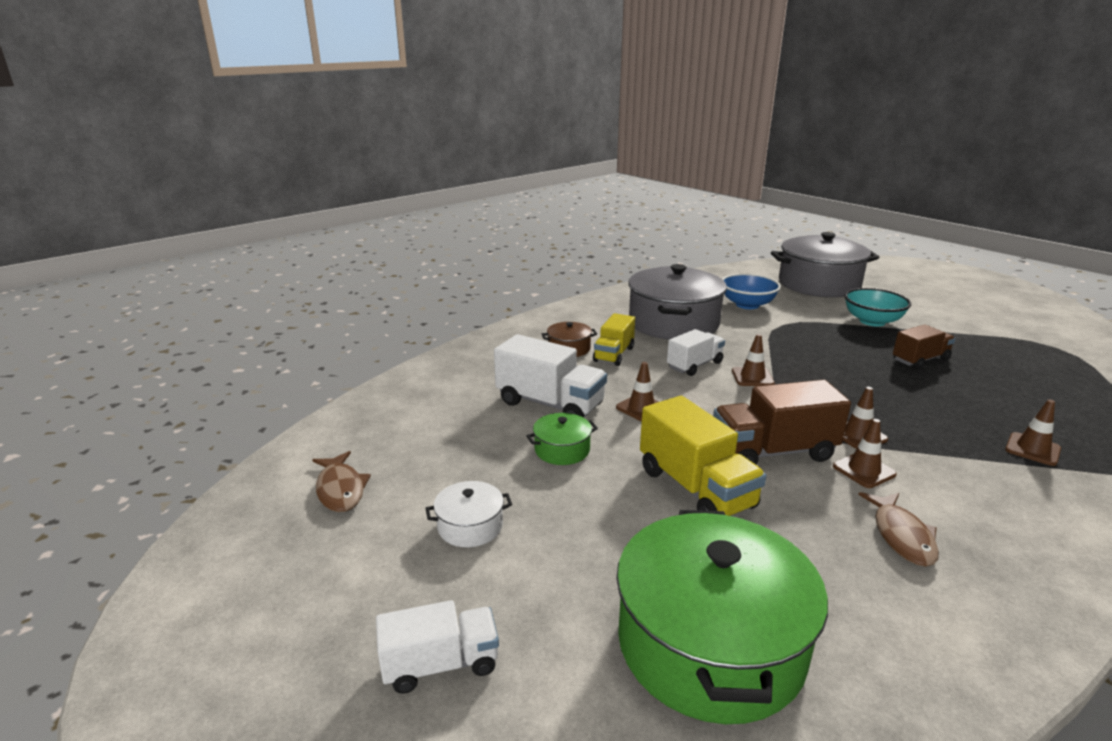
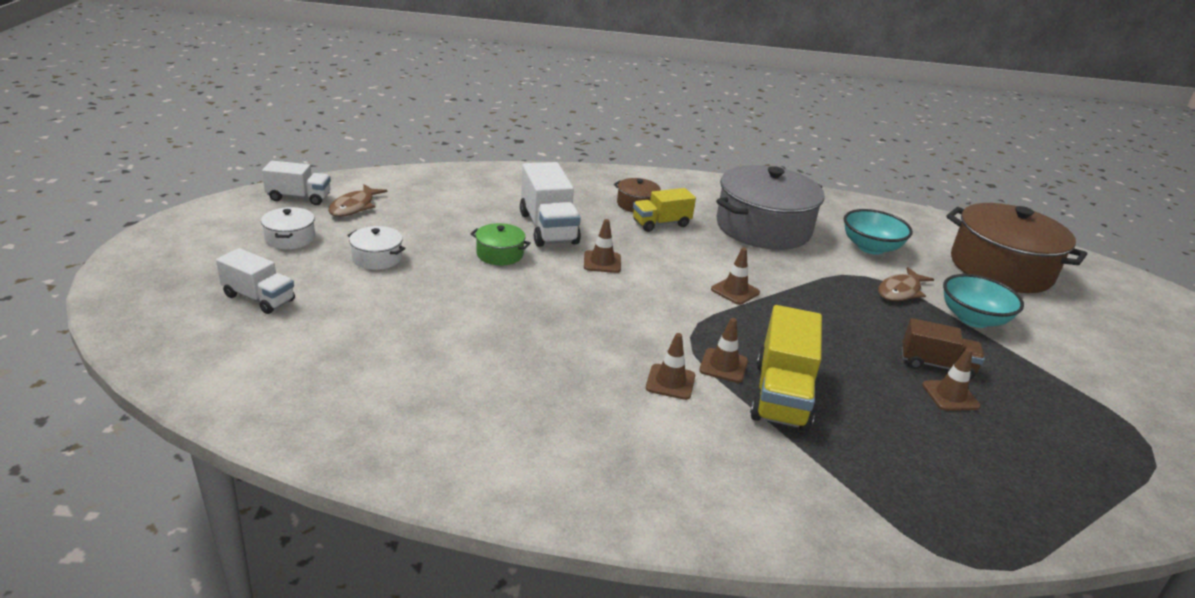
camera: 40 degrees right, 5 degrees up
(337, 569) = (290, 238): none -> white pot
(694, 365) = (707, 260): white truck -> white truck (299, 197)
(695, 488) = (531, 318): yellow truck -> yellow truck (781, 395)
(710, 644) = (376, 375): green pot -> none
(747, 305) = (870, 247): blue bowl -> turquoise bowl
(773, 452) = (631, 334): brown truck -> none
(819, 284) = (1001, 268): grey pot -> brown pot
(901, 536) = (600, 421): brown fish -> brown fish (900, 291)
(1032, 449) = (859, 465): brown traffic cone -> brown traffic cone (950, 396)

